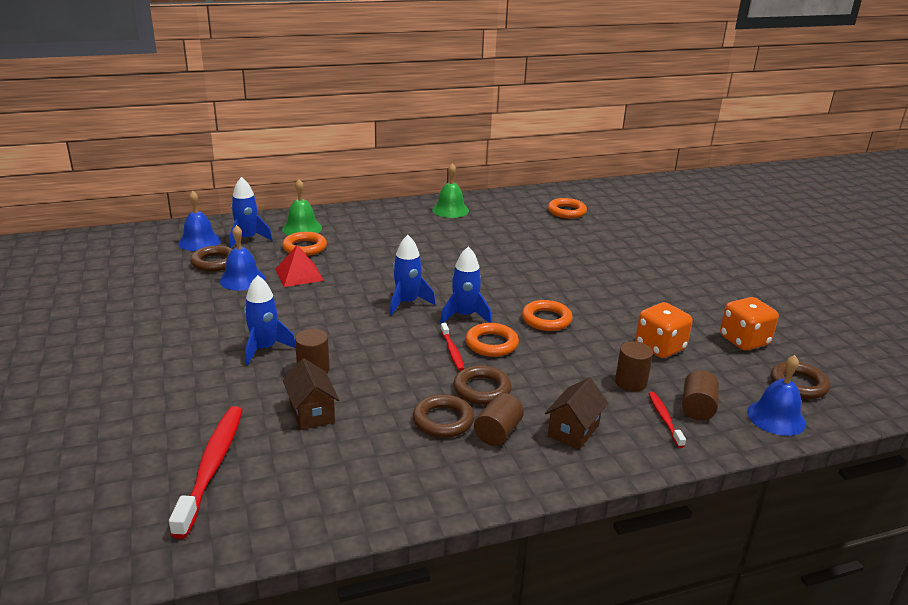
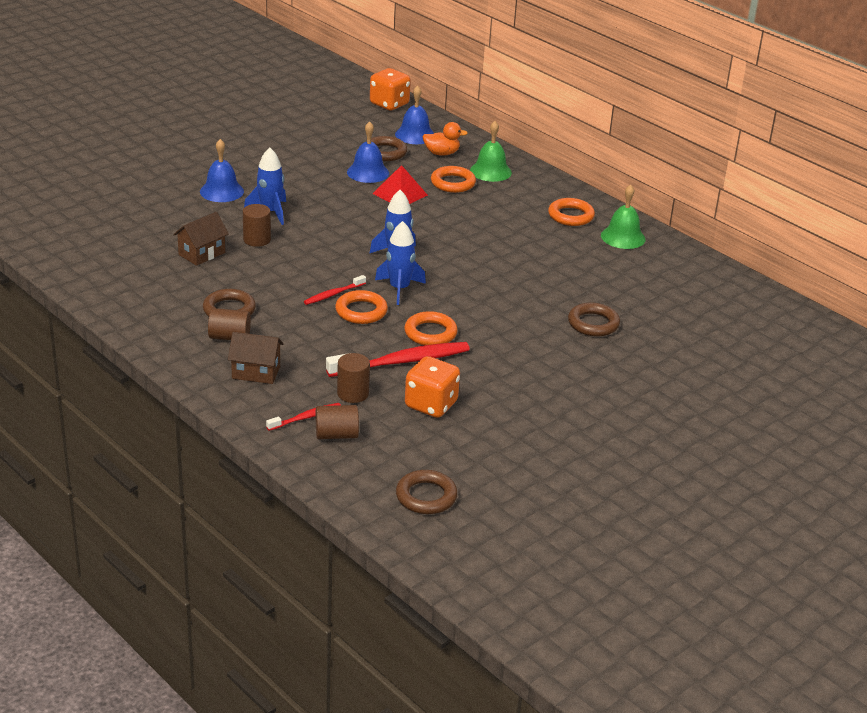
camera: 65 degrees right, 5 degrees up
(211, 467) = (118, 234): red toothbrush -> red toothbrush (401, 362)
(247, 239) = (441, 153): blue rocket -> orange duck
(482, 389) = (285, 319): brown ring -> brown ring (593, 324)
(566, 211) = (705, 309): orange ring -> orange ring (571, 216)
(744, 341) = (490, 458): orange dice -> orange dice (389, 104)
(776, 417) = (353, 482): blue bell -> blue bell (221, 191)

